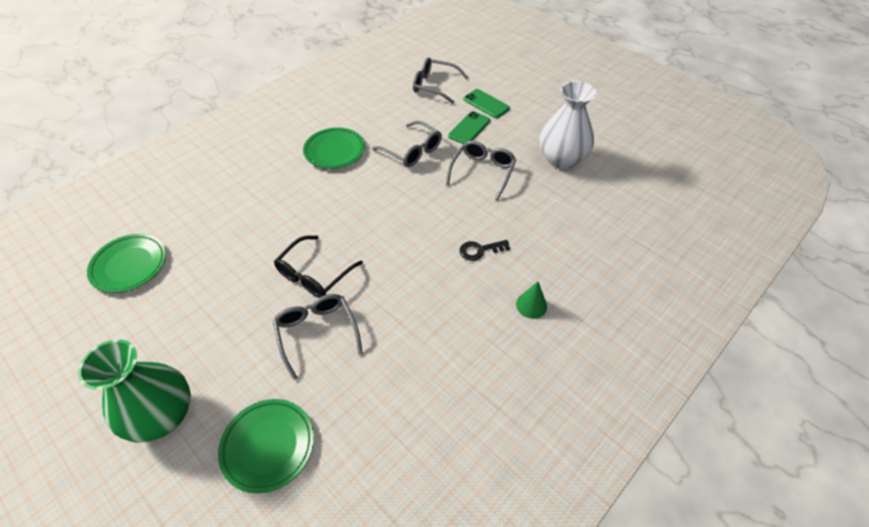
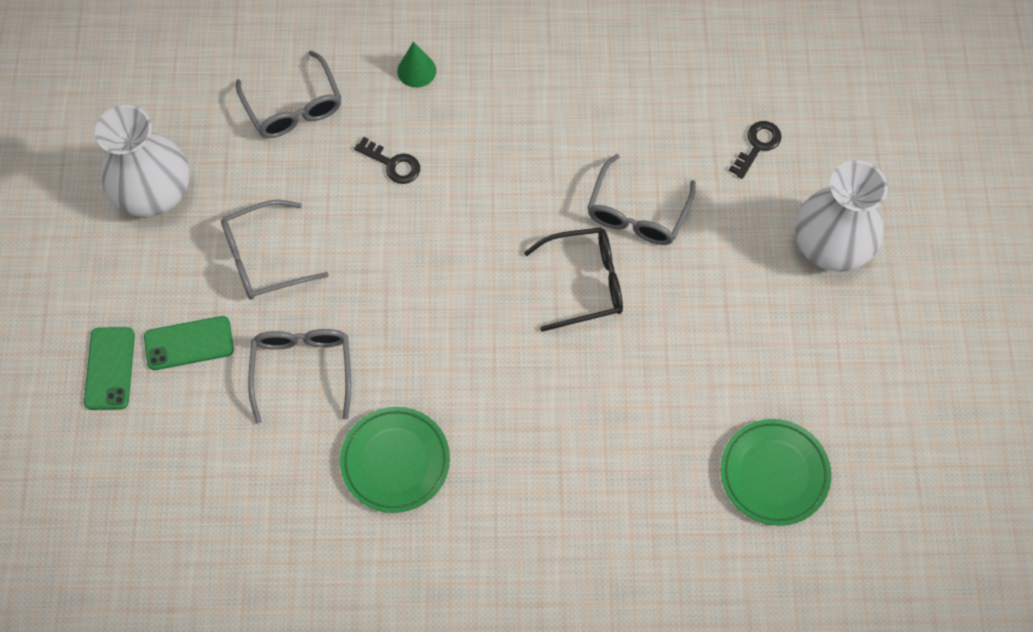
camera: 135 degrees left, 15 degrees up
(163, 416) = (830, 246): green vase -> white vase
(268, 446) = (757, 145): green plate -> black key
(434, 86) = (126, 476): grey glasses -> grey glasses (293, 107)

